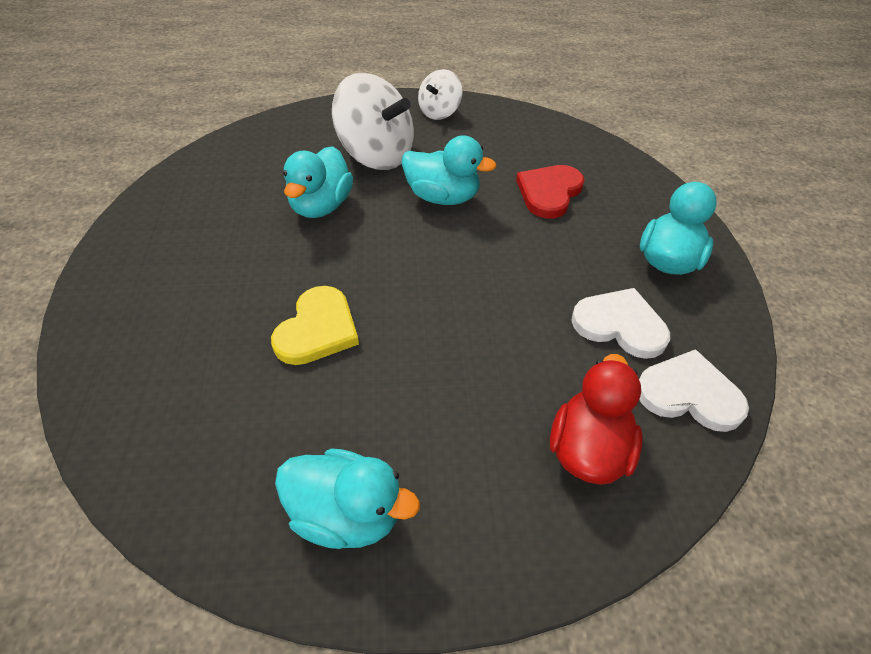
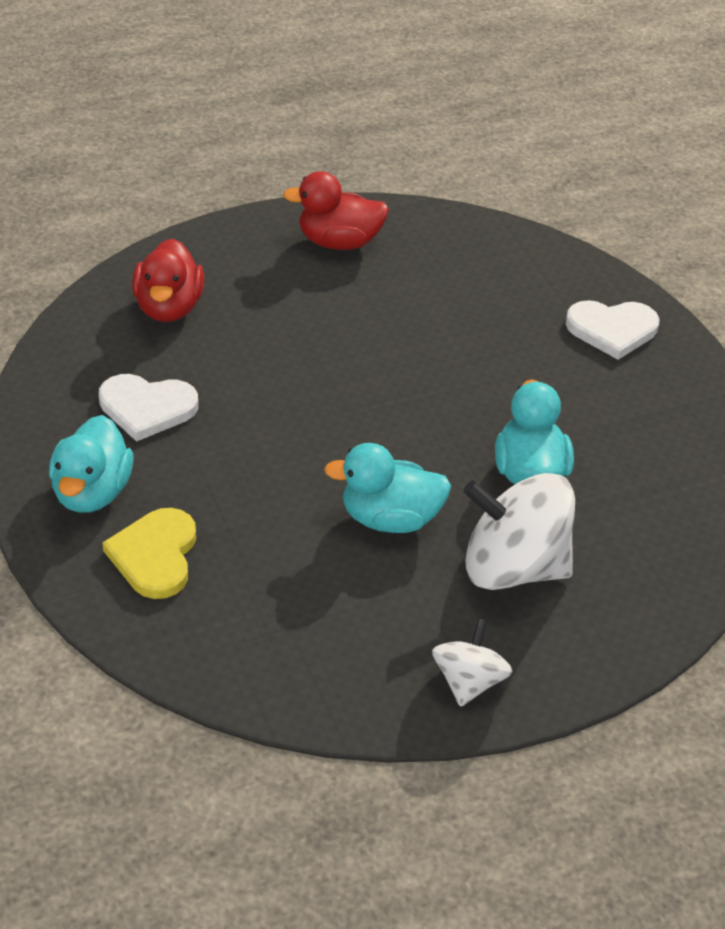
camera: 160 degrees right, 5 degrees down
(317, 329) = (439, 345): yellow heart -> yellow heart (155, 555)
(346, 514) = (339, 242): turquoise duck -> red duck
(549, 192) = (253, 558): red heart -> none
(689, 394) = (80, 361): white heart -> white heart (612, 330)

